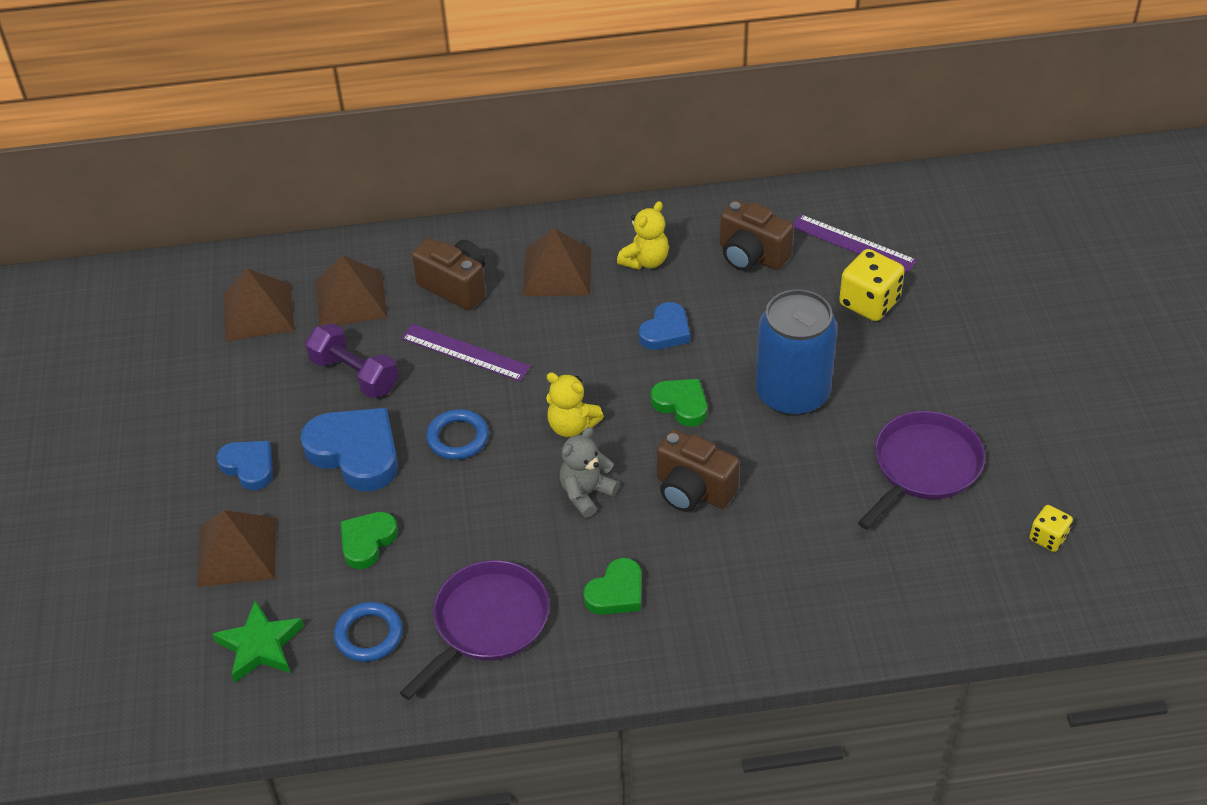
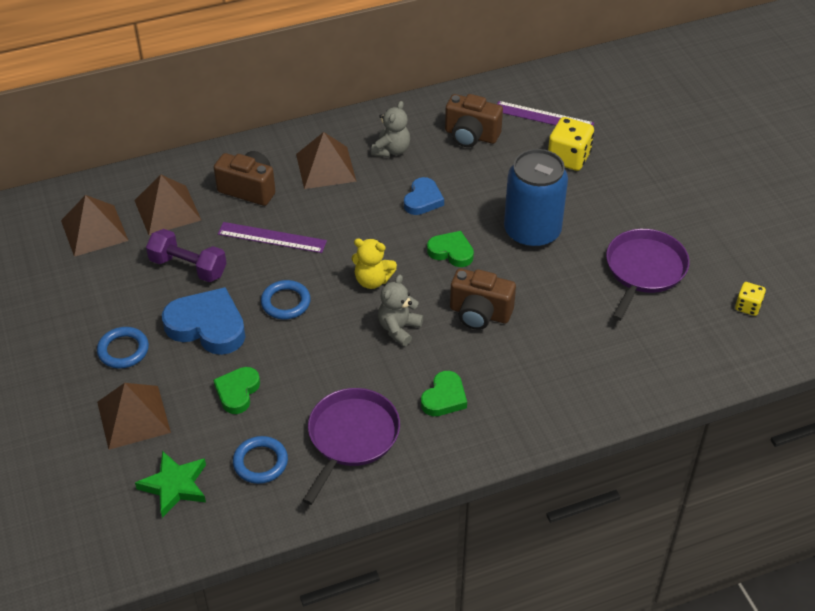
camera: 15 degrees left, 0 degrees up
(249, 467) = (123, 350): blue heart -> blue ring
(645, 261) = (391, 150): yellow teddy bear -> grey teddy bear

